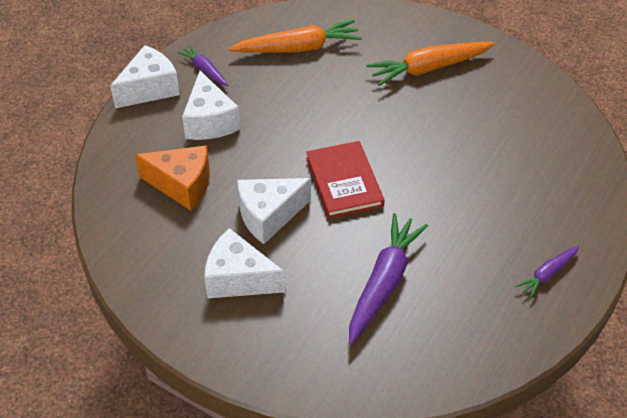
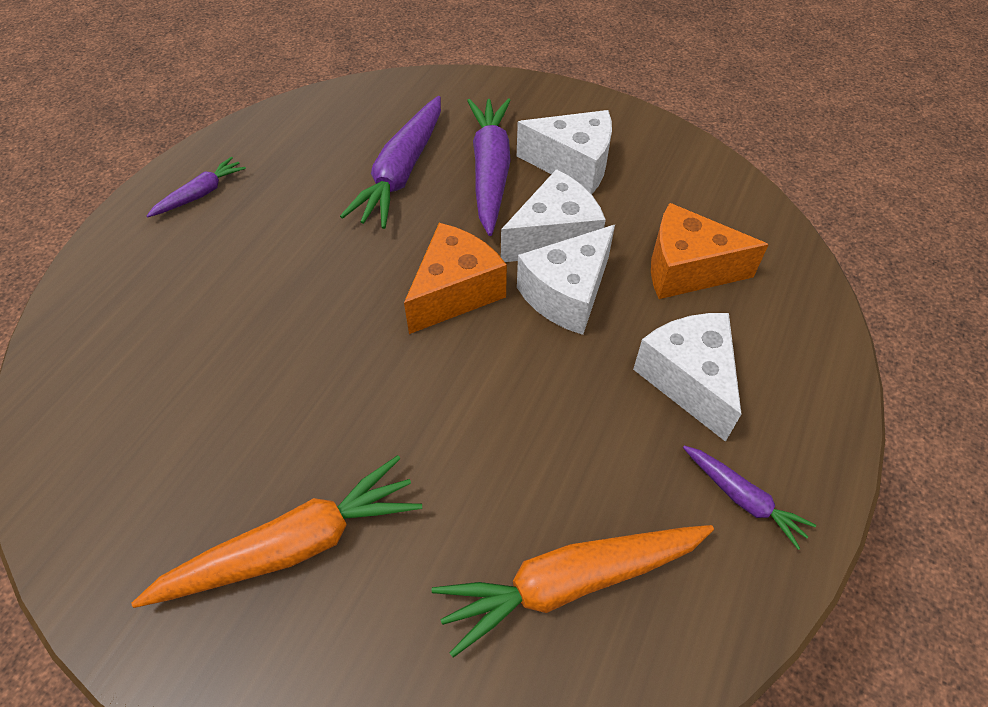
camera: 175 degrees right, 5 degrees up
(150, 89) = (823, 441): white cheese -> white cheese (567, 294)
(309, 278) = (490, 171): none -> purple carrot
(344, 181) = (455, 292): red book -> orange cheese

